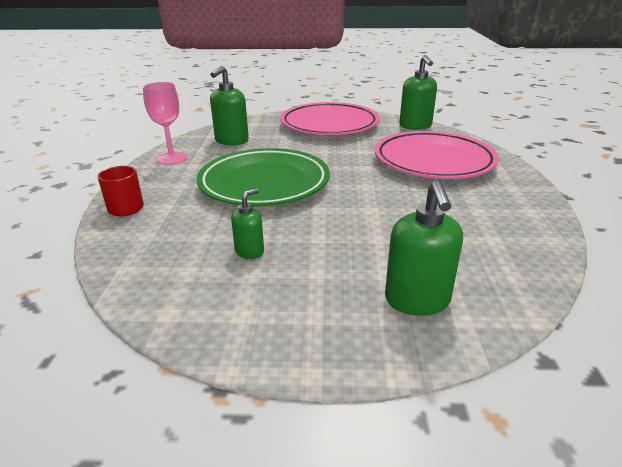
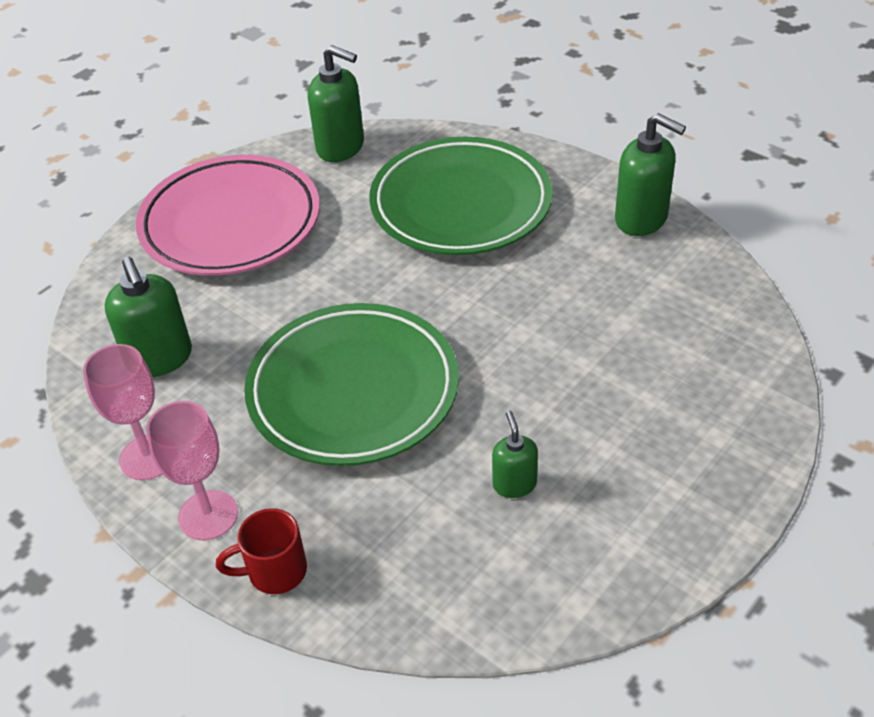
camera: 50 degrees left, 15 degrees up
(148, 181) = (208, 515): none -> pink goblet
(417, 300) = (708, 400): green soap dispenser -> green soap dispenser (641, 219)
(433, 161) = (461, 204): pink plate -> green plate

